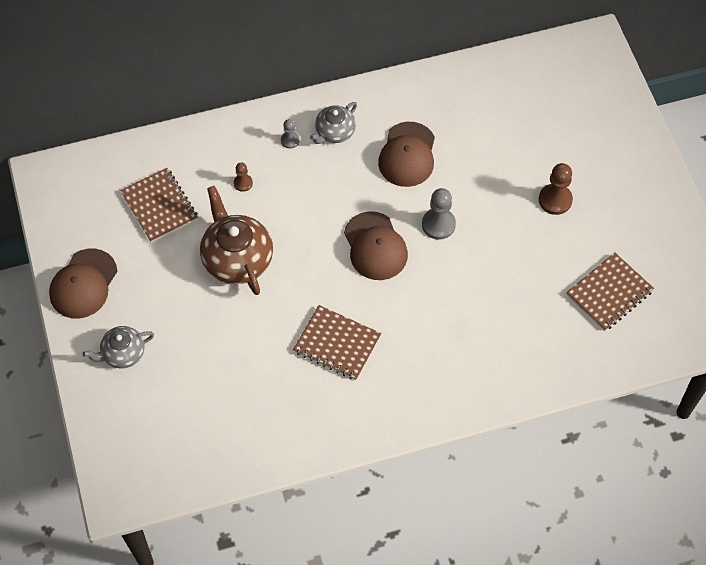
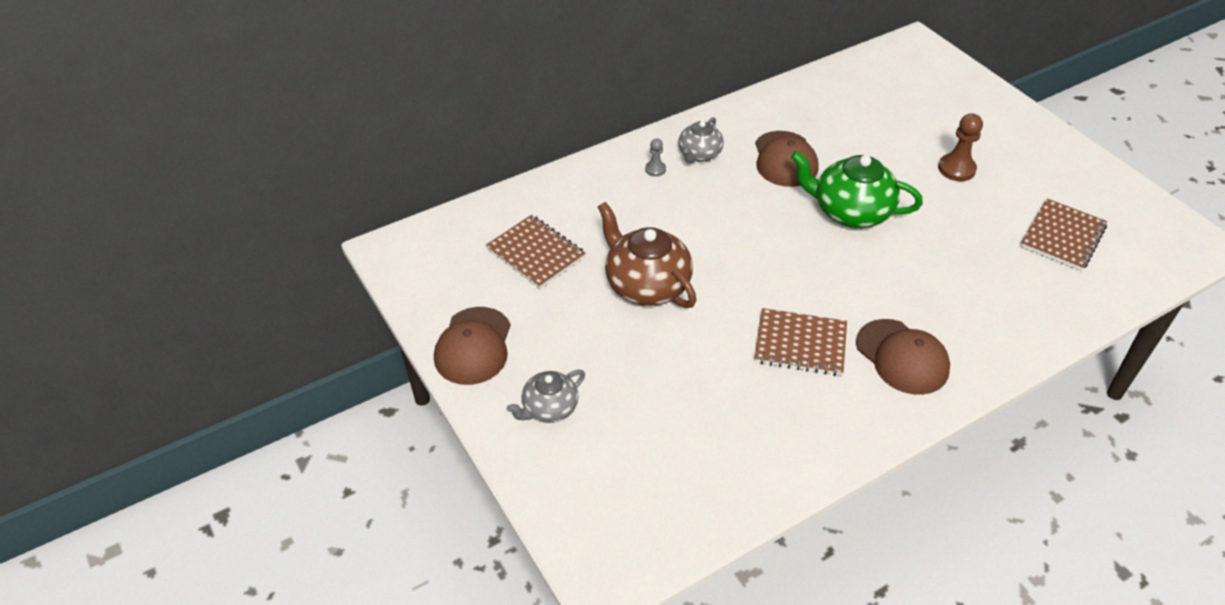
camera: 15 degrees left, 15 degrees down
(243, 183) = (621, 215): brown pawn -> none
(375, 246) = (794, 244): brown cap -> brown cap (902, 357)
(438, 224) = (850, 212): grey pawn -> green teapot

